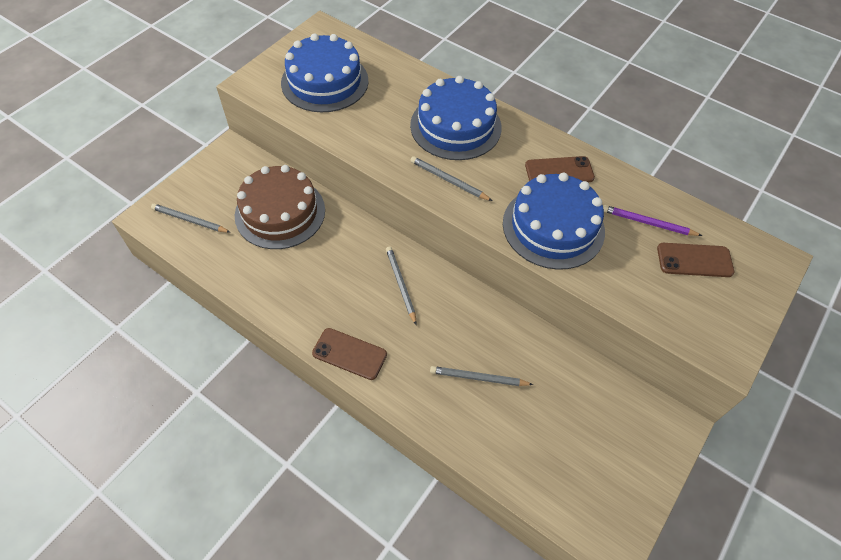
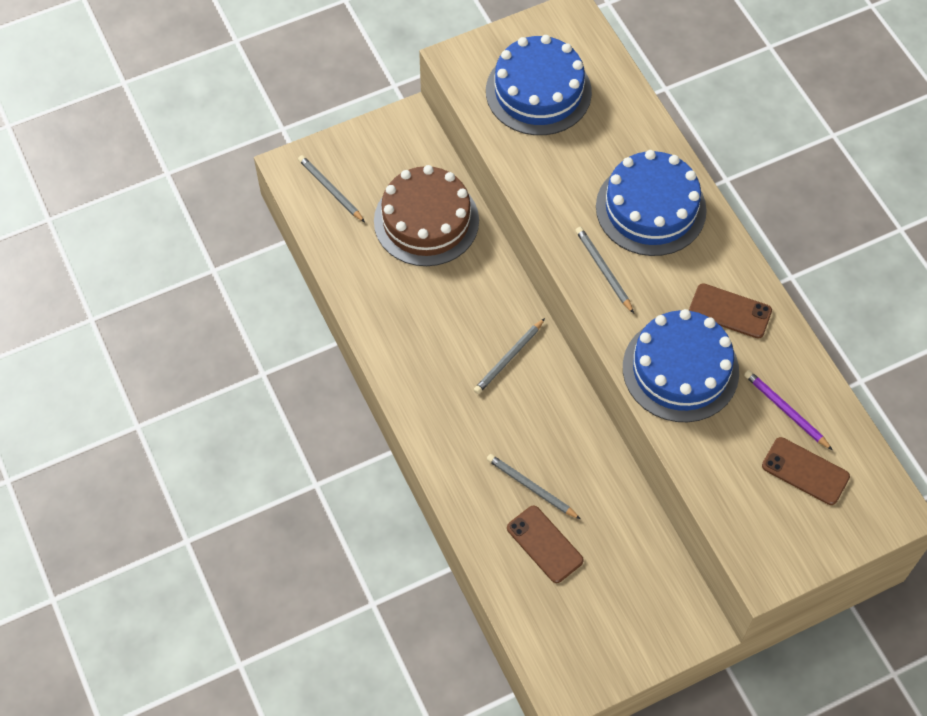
camera: 30 degrees right, 5 degrees up
(349, 354) = (419, 405): brown phone -> brown phone (544, 544)
(401, 285) = (509, 358): grey pencil -> grey pencil turned 150 degrees counterclockwise

